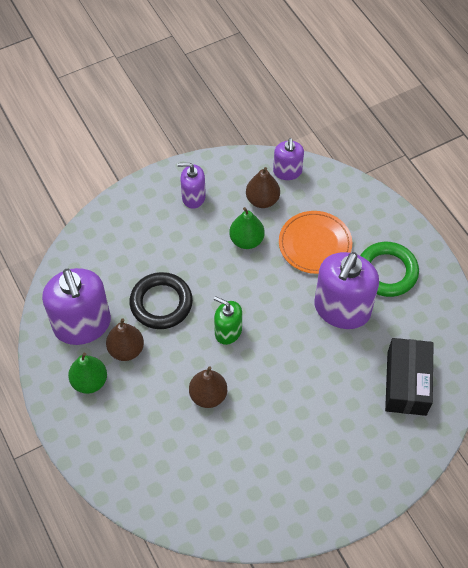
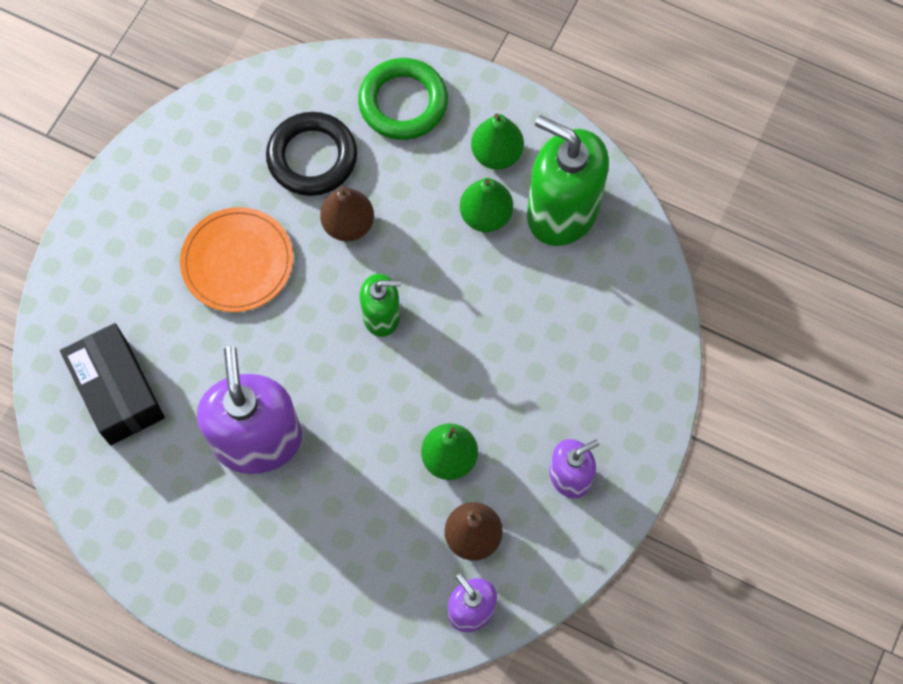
camera: 145 degrees right, 10 degrees up
(82, 325) = (562, 211): purple soap dispenser -> green soap dispenser
(126, 350) = (485, 215): brown pear -> green pear
(161, 303) = (491, 298): black ring -> black ring (312, 157)
(315, 244) = (354, 514): orange plate -> orange plate (237, 262)
(387, 272) = (230, 536): green ring -> green ring (403, 103)

